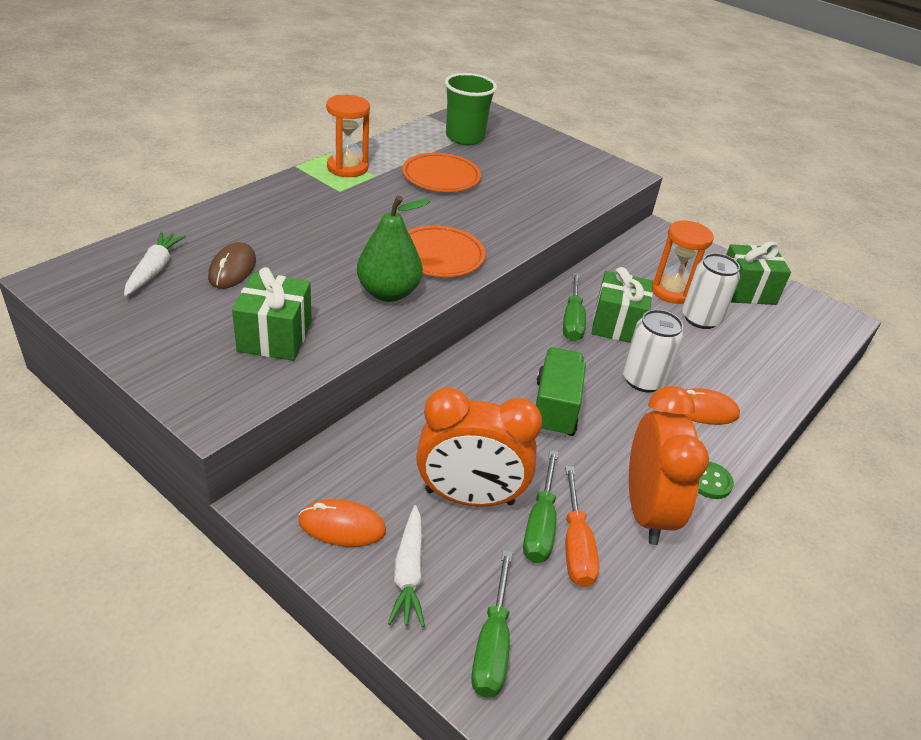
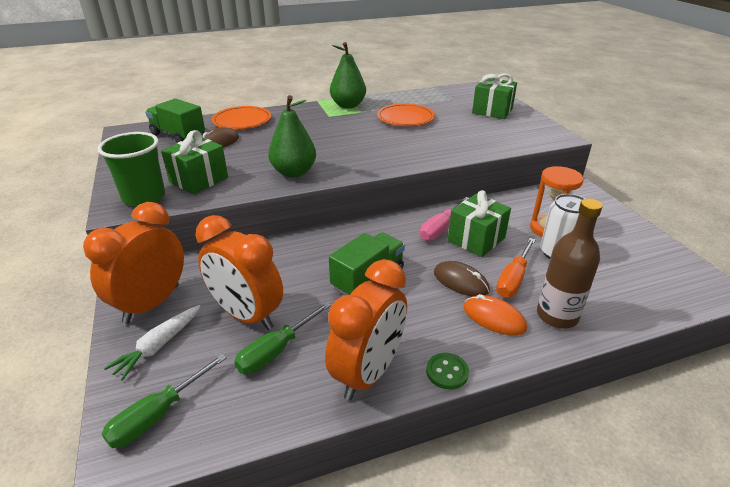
camera: 35 degrees right, 5 degrees down
(154, 269) = (178, 135): white carrot -> green truck
(342, 526) = (152, 303): orange mouse -> orange clock
(347, 168) = (348, 105): orange hourglass -> green pear
(439, 256) = (352, 159): orange plate -> orange plate (242, 121)
(465, 137) = (448, 100): green cup -> green cup (144, 197)
(572, 320) = (441, 228): green screwdriver -> pink screwdriver
(575, 545) = (287, 375): orange screwdriver -> orange screwdriver (513, 279)
(643, 380) = (460, 281): white can -> brown mouse
(746, 290) = (626, 244): green gift -> green gift (492, 111)
(749, 389) = (557, 316): none -> brown bottle

